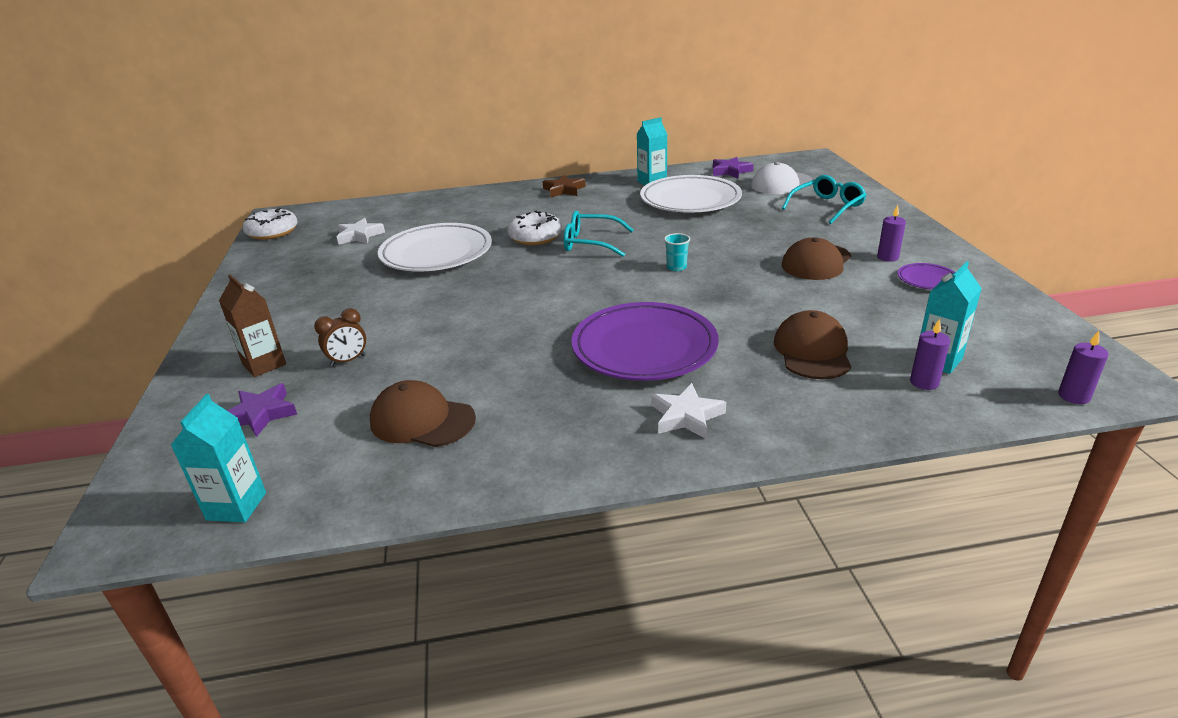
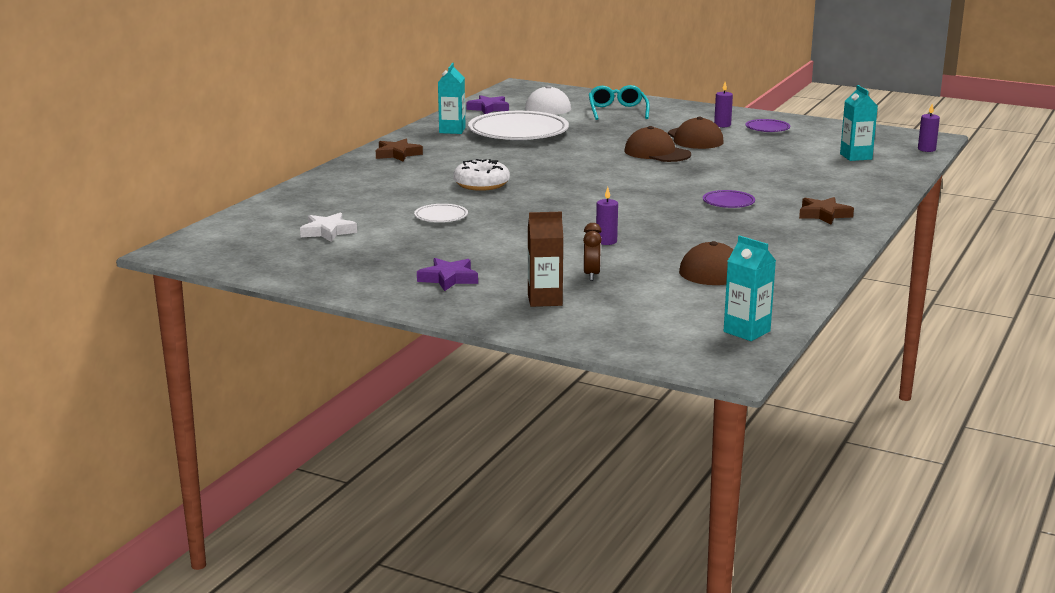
camera: 55 degrees left, 10 degrees down
(261, 414) = (629, 311): purple star -> purple star (448, 278)
(272, 232) = (225, 259): white donut -> none
(436, 253) = (441, 216): white plate -> white plate, size x0.44
(591, 243) = (534, 174): turquoise glasses -> none
(644, 348) = (728, 202): purple plate -> purple plate, size x0.44
(676, 267) = (629, 166): turquoise cup -> none
(686, 416) = (823, 214): white star -> brown star
(812, 351) = (802, 173): brown cap -> brown cap (657, 153)
(924, 382) = (871, 166): purple candle -> purple candle (606, 241)

